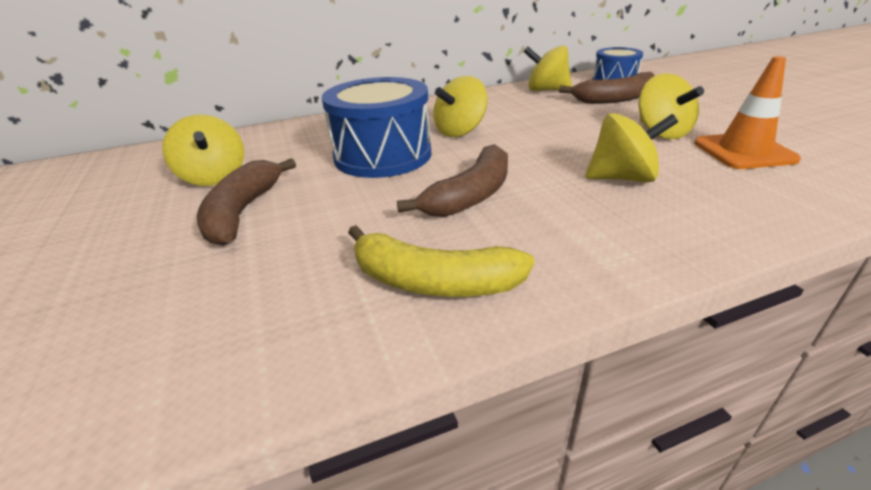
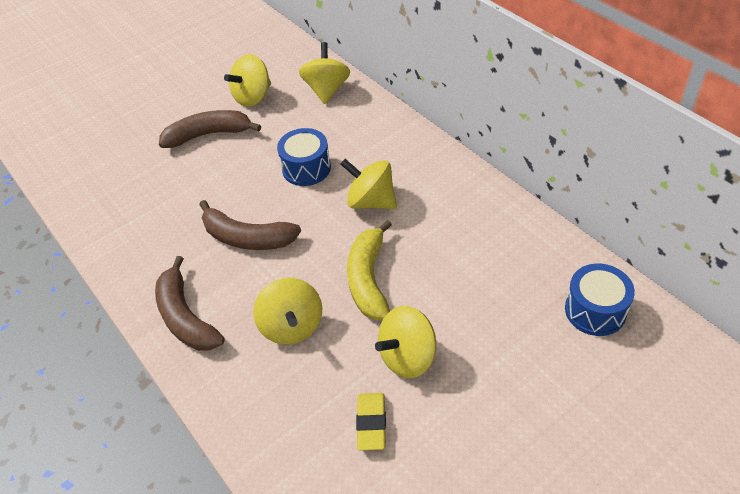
camera: 75 degrees right, 15 degrees up
(383, 155) = (306, 168): blue drum -> blue drum, size x0.60
(433, 281) = (145, 244): yellow banana -> yellow banana (368, 279)
(546, 90) = (526, 245): yellow spinning top -> yellow spinning top (327, 90)
(615, 99) = (512, 314): brown banana -> brown banana (185, 317)
(743, 151) = (371, 423): orange traffic cone -> yellow eraser

